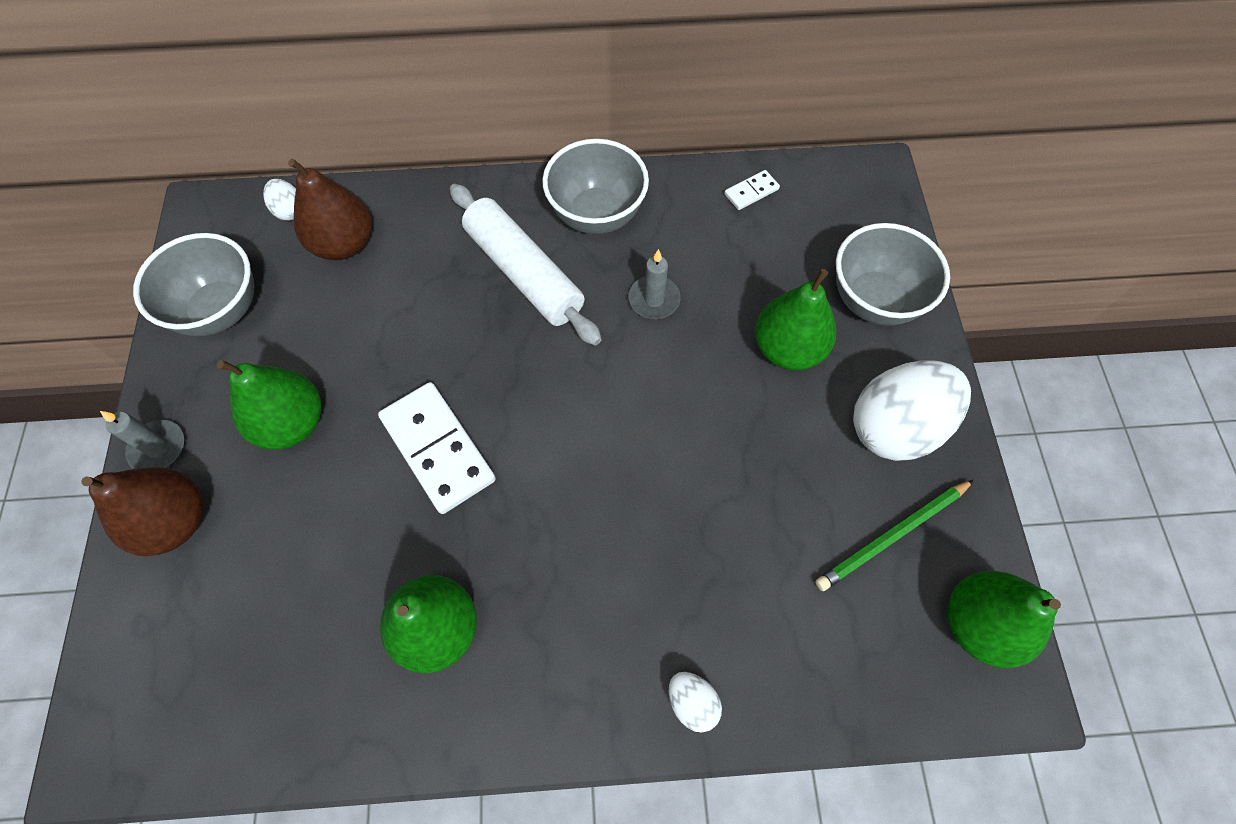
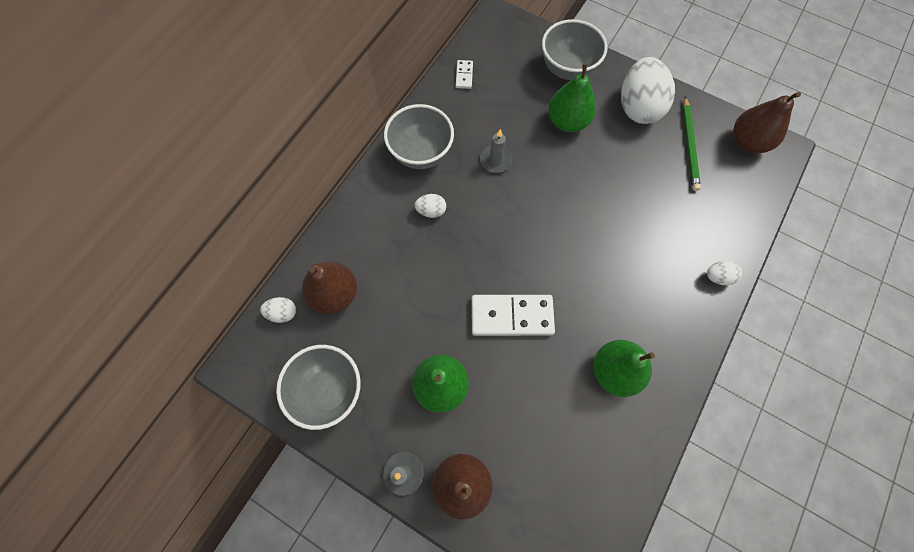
camera: 55 degrees left, 5 degrees up
(524, 273) = (431, 211): white rolling pin -> white egg
(979, 624) = (747, 142): green pear -> brown pear

